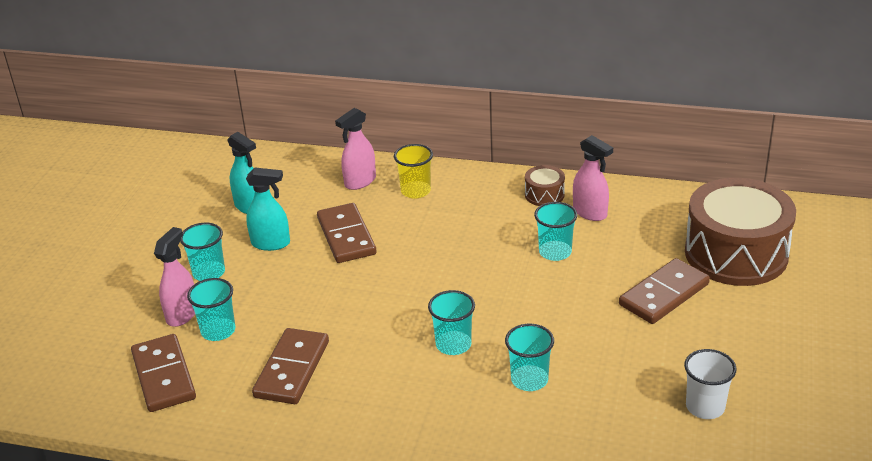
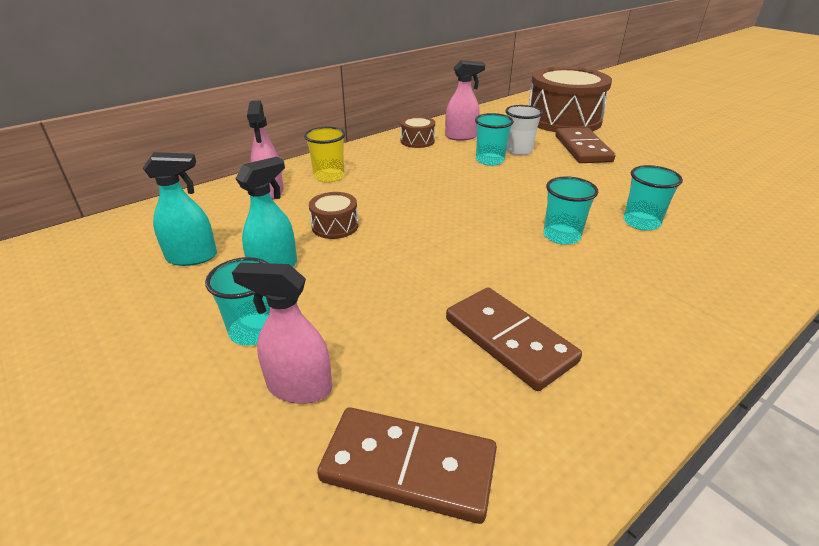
camera: 55 degrees left, 0 degrees up
(182, 314) = (299, 387): pink spray bottle -> pink spray bottle turned 45 degrees counterclockwise
(218, 331) = (373, 369): turquoise cup -> none
(346, 236) = (335, 226): brown domino -> brown drum
(705, 407) = (721, 178): white cup -> white cup (518, 150)

